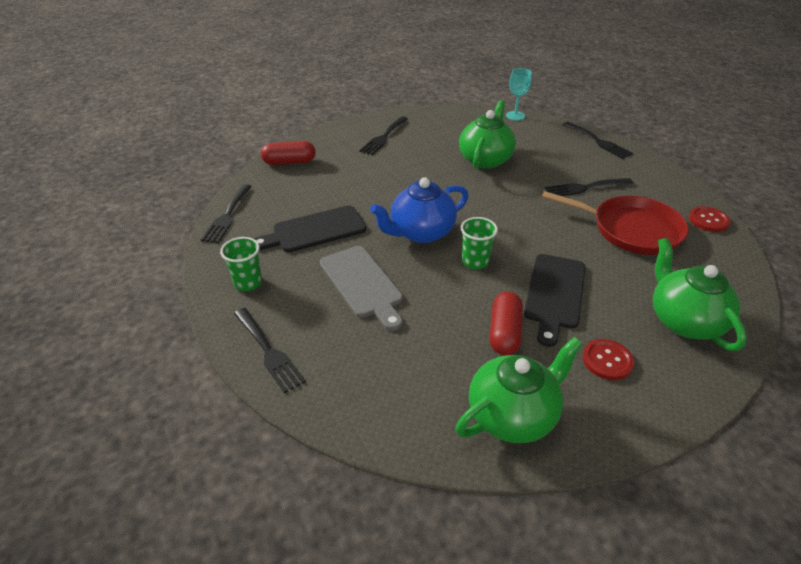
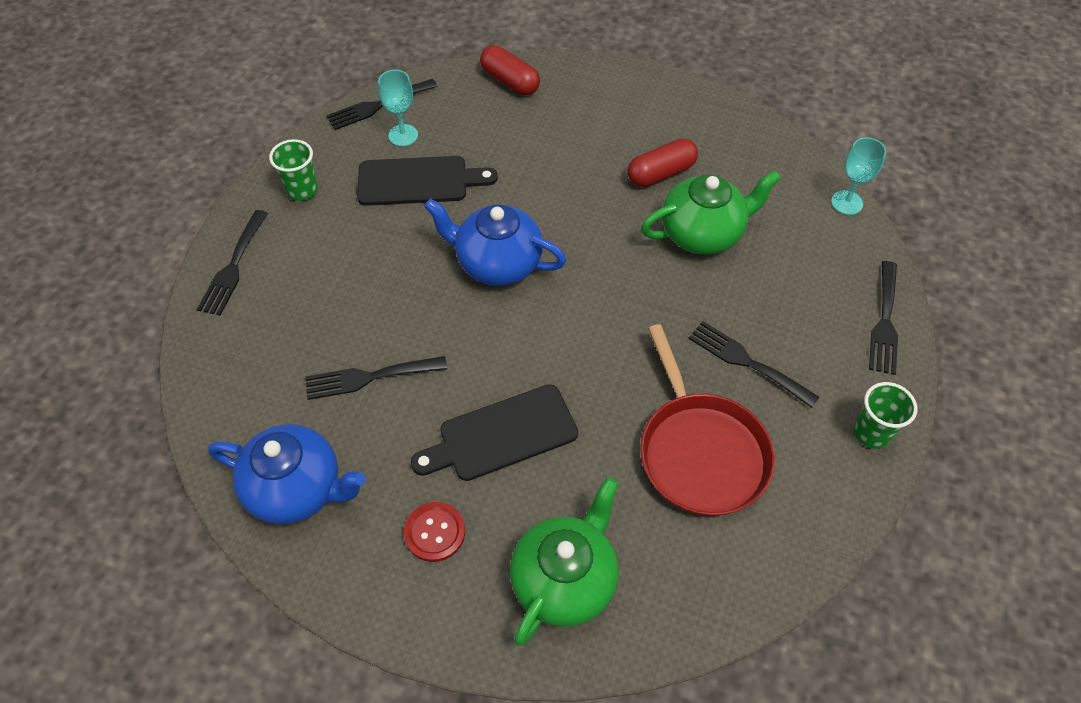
camera: 50 degrees right, 15 degrees up
(268, 218) = (403, 135): none -> turquoise goblet
(315, 230) = (418, 181): black cutting board -> black cutting board turned 150 degrees clockwise
(362, 284) = (373, 270): grey cutting board -> none
(383, 137) = (644, 118): black fork -> black fork (369, 377)
(475, 261) = (492, 337): green cup -> green cup (871, 433)
(504, 332) = (402, 423): red capsule -> red capsule (661, 173)
(513, 415) = (297, 489): green teapot -> blue teapot
(708, 220) = (812, 529): red button -> none

